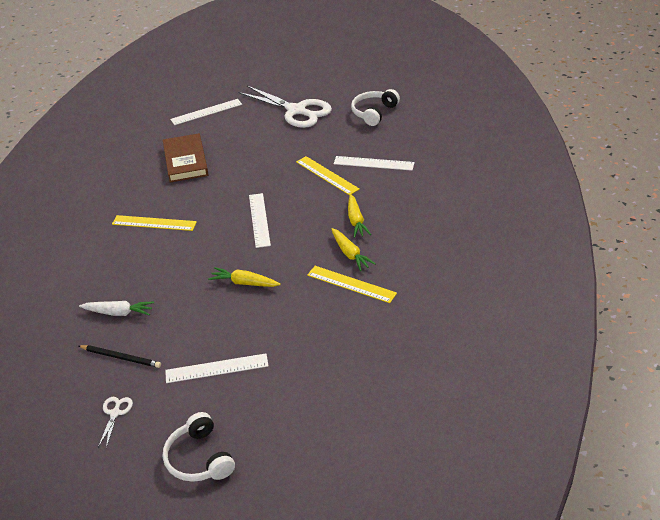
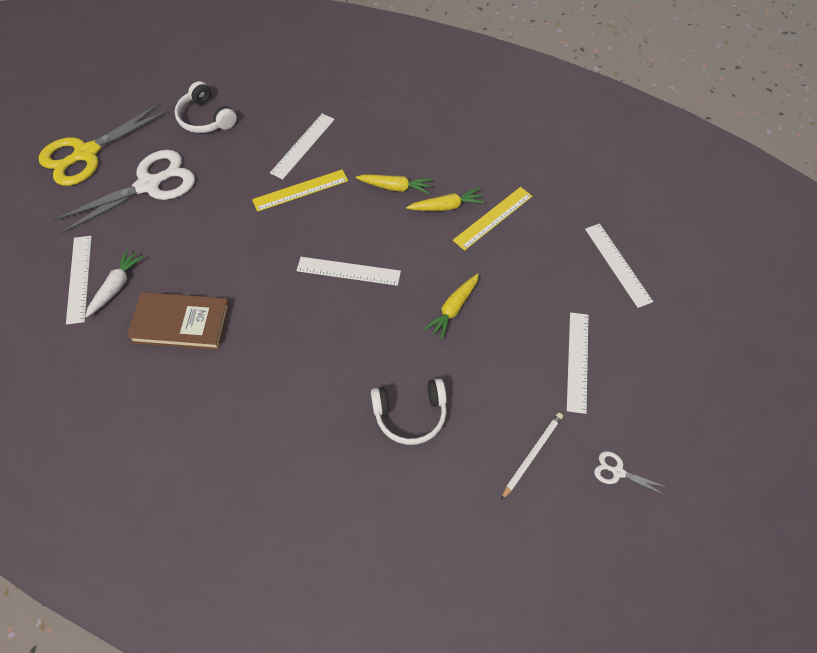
camera: 75 degrees left, 20 degrees up
(119, 313) = (454, 447): white carrot -> white carrot (116, 286)
(121, 357) = (532, 454): black pencil -> white pencil
(154, 223) = (297, 382): yellow ruler -> none
(199, 459) = (696, 400): white headphones -> white headphones (410, 415)
(311, 78) = (86, 153): none -> yellow scissors
(335, 377) = (617, 264): none -> white ruler

